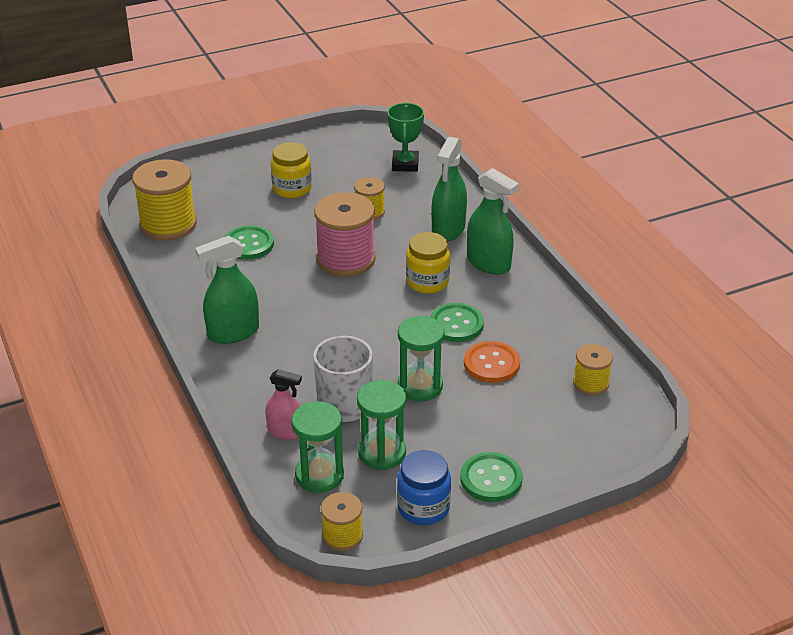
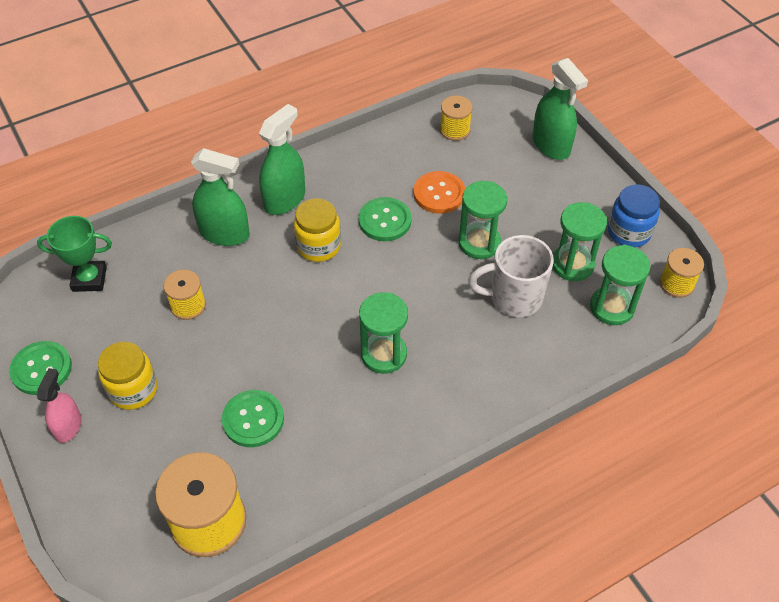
camera: 95 degrees left, 15 degrees up
(233, 332) = (420, 409): green spray bottle -> green spray bottle (551, 145)
(285, 432) = (562, 340): pink spray bottle -> pink spray bottle (68, 426)
(295, 315) = (383, 354): none -> green hourglass
(346, 259) = (281, 319): pink spool -> none
(491, 479) = (584, 191): green button -> green button (41, 369)

